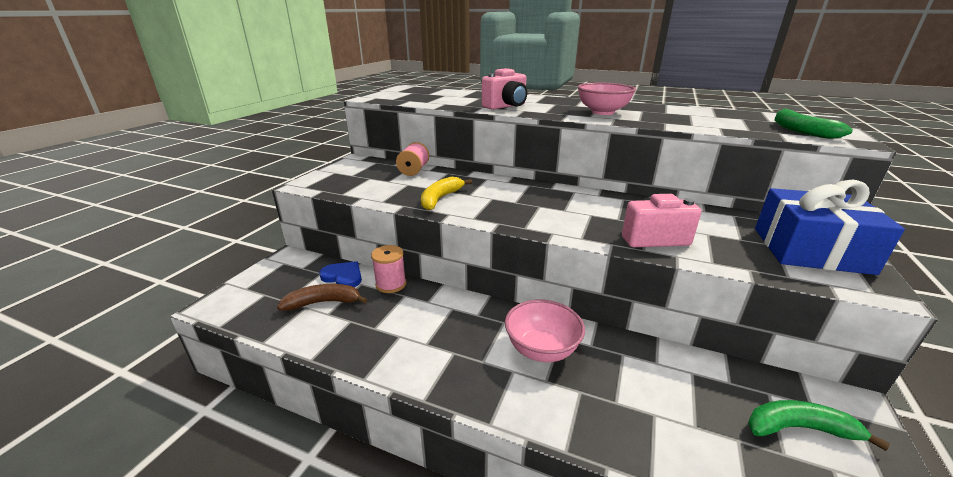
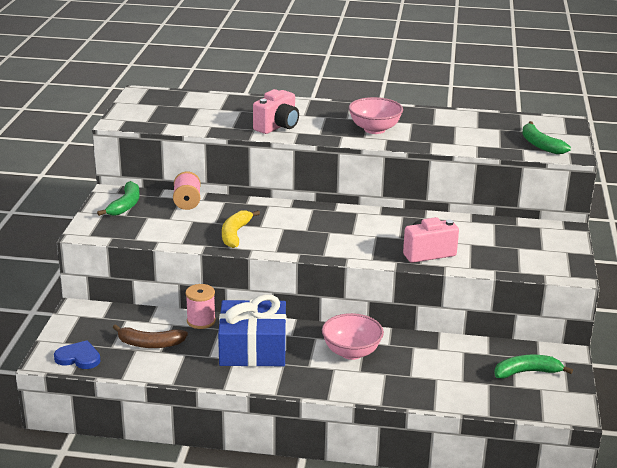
camera: 15 degrees left, 0 degrees up
(323, 302) = (149, 344): brown banana -> brown banana turned 150 degrees counterclockwise
(343, 276) = (150, 320): blue heart -> blue heart (78, 358)
(358, 168) = (125, 205): none -> green banana
(810, 250) = (542, 249): blue gift -> blue gift (253, 349)

